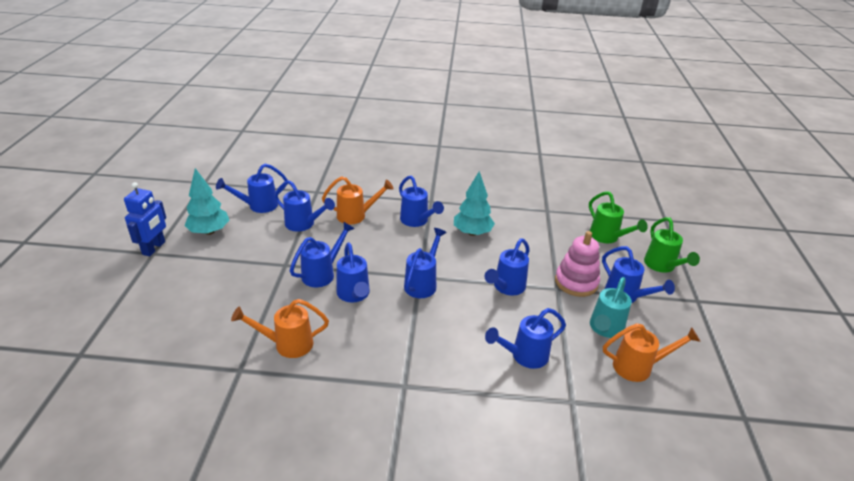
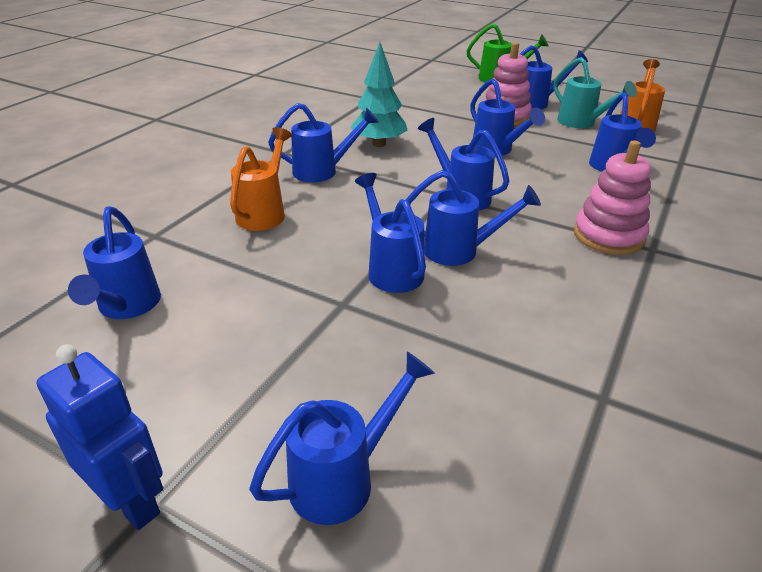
camera: 65 degrees left, 0 degrees up
(209, 231) = (151, 389): turquoise tree -> none
(287, 344) = (551, 334): orange watering can -> none
(304, 224) = (241, 264): blue watering can -> blue watering can (344, 478)
(409, 361) = (608, 236): none -> pink stacking toy
(607, 238) = (441, 86): green watering can -> none

